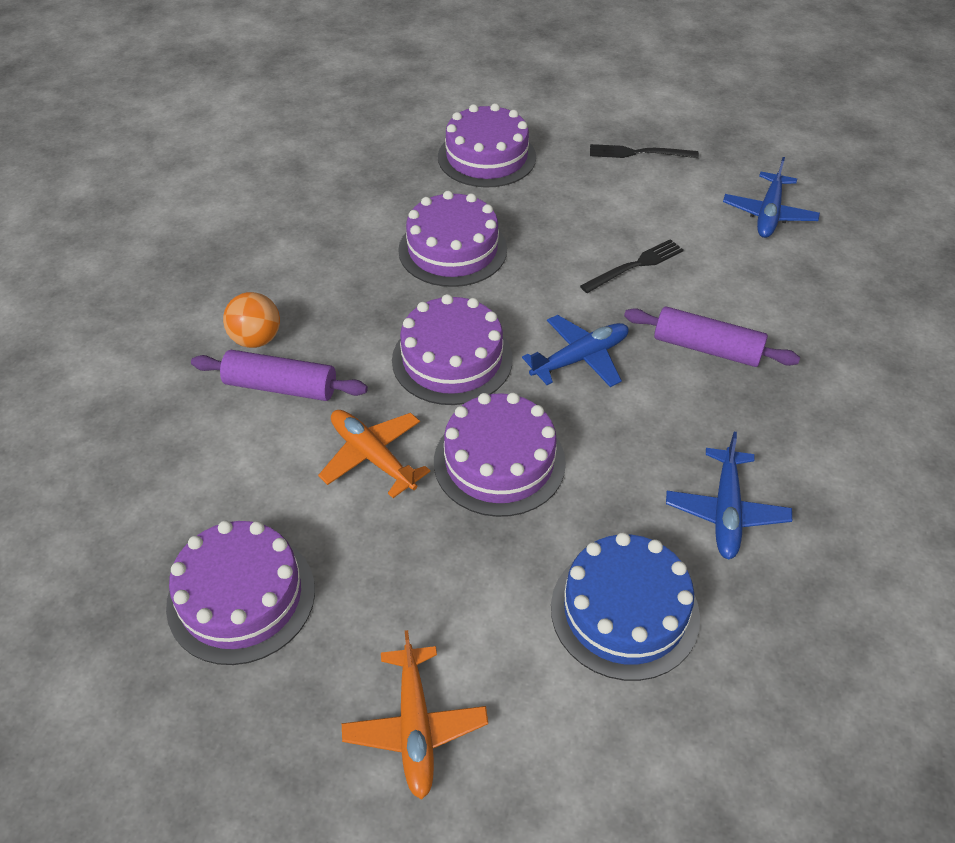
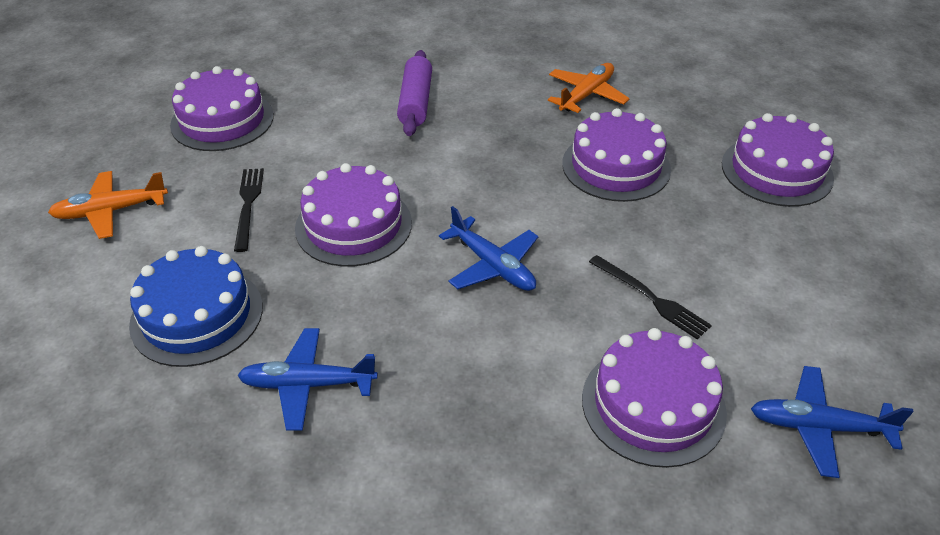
camera: 80 degrees right, 5 degrees down
(256, 339) = (463, 82): orange ball -> none
(372, 457) = (351, 157): orange plane -> orange plane (586, 95)
(452, 359) = (469, 184): purple cake -> purple cake (653, 405)
(638, 153) = (868, 290): black fork -> black fork (248, 205)
(707, 348) = (537, 365): purple rolling pin -> none

